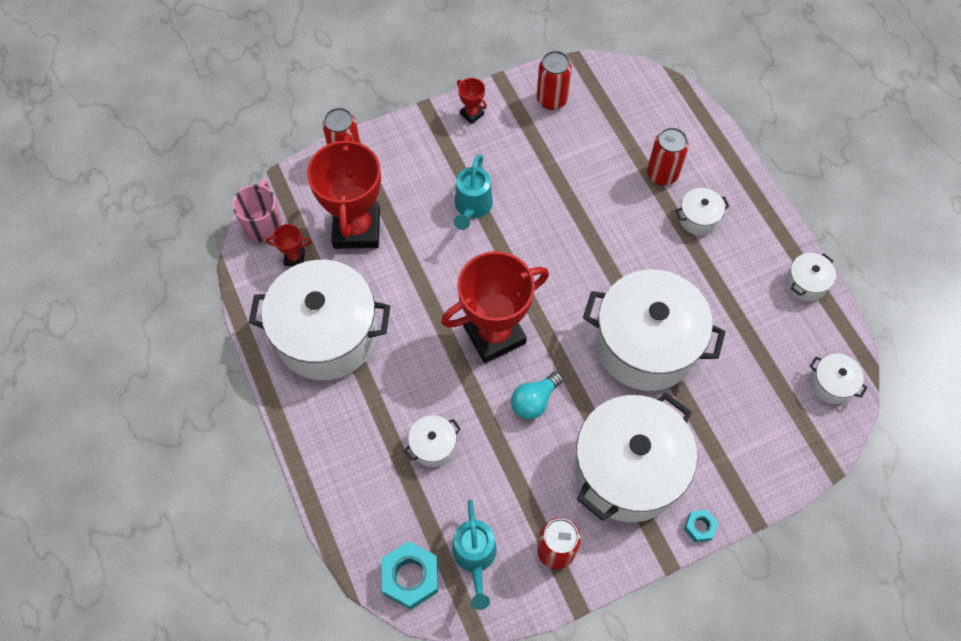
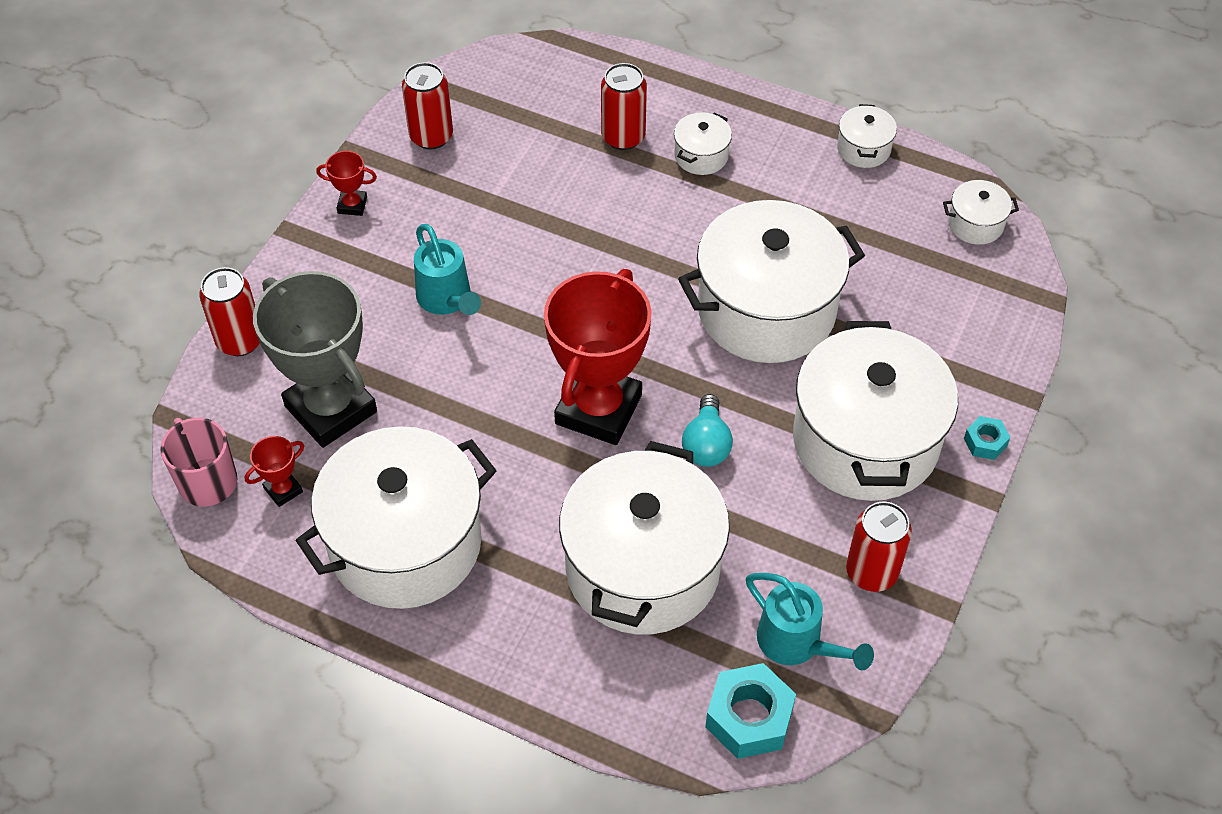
camera: 40 degrees left, 10 degrees down
(357, 229) = (331, 409): red trophy -> grey trophy
(433, 446) = (642, 568): white pot -> white pot, size x2.39

